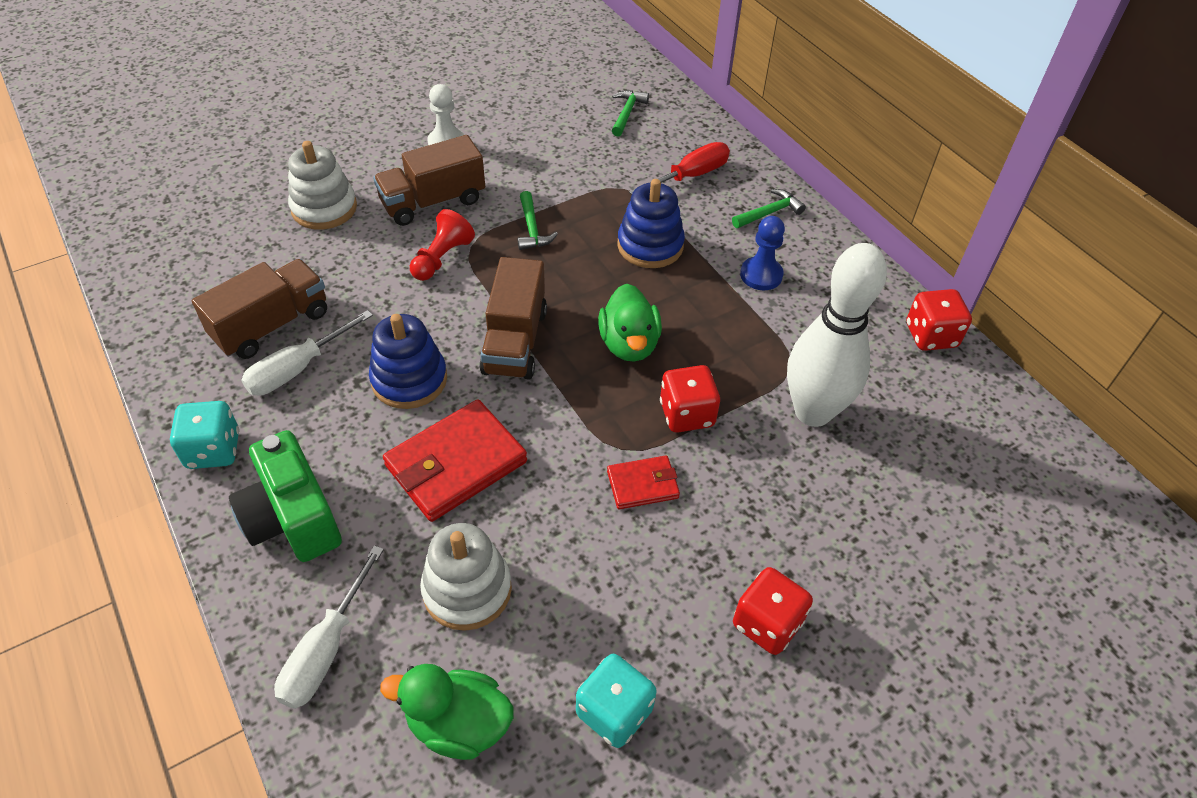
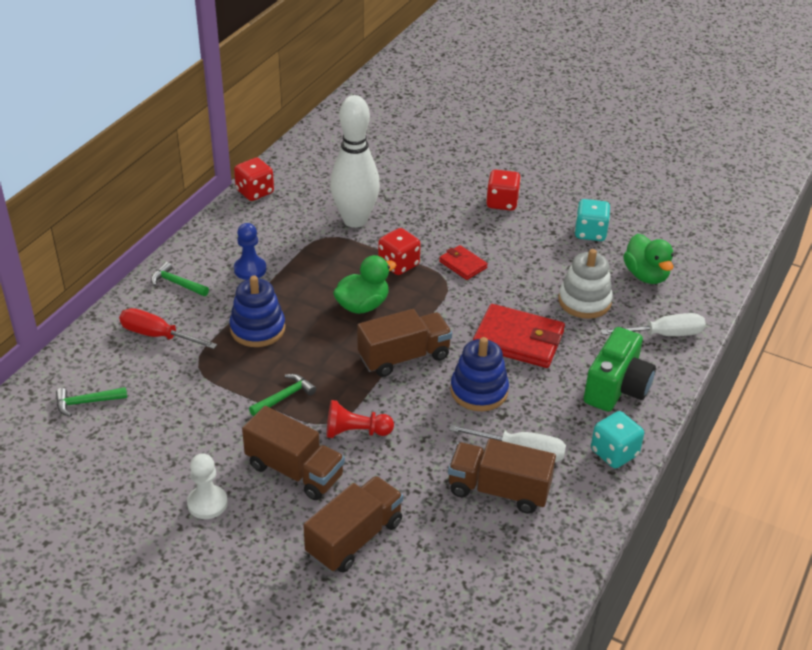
camera: 120 degrees left, 10 degrees down
(324, 208) = (354, 538): white stacking toy -> brown truck

